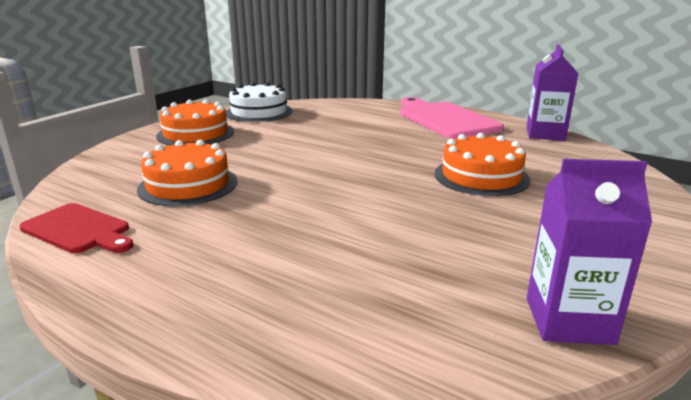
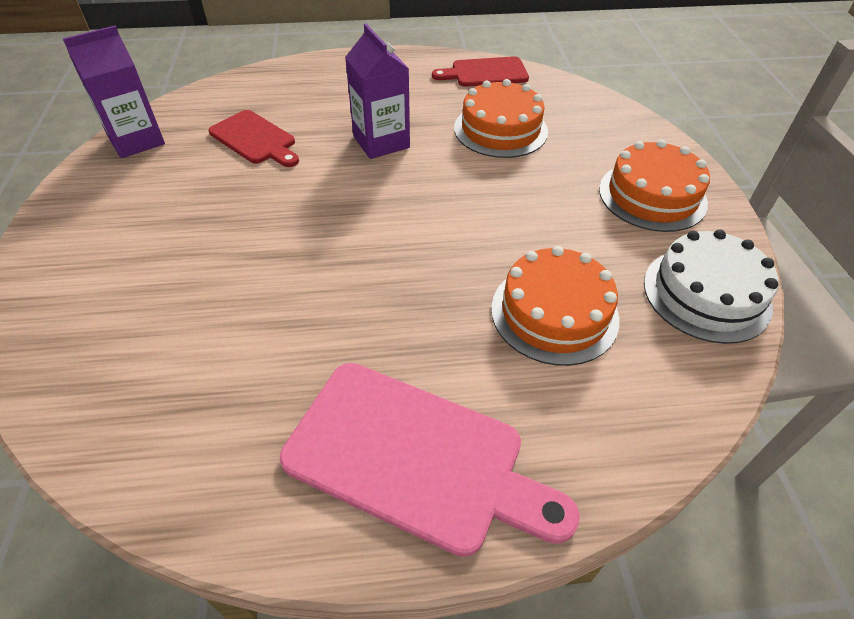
camera: 140 degrees right, 25 degrees up
(408, 260) = (255, 139): none -> red cutting board
(481, 176) = (252, 274): orange cake -> orange cake (554, 313)
(545, 134) = (196, 493): purple carton -> purple carton (381, 142)

